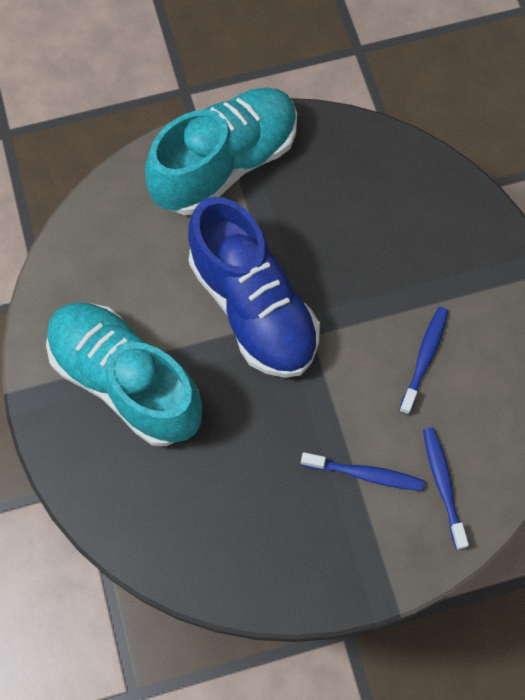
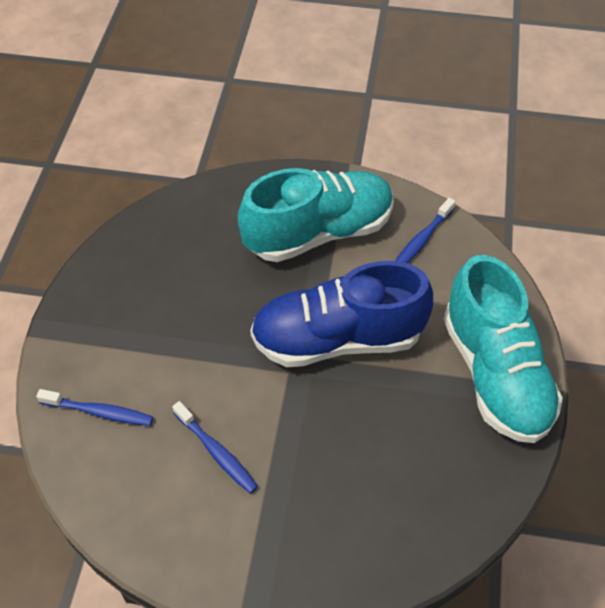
camera: 115 degrees right, 15 degrees down
(365, 474) = (146, 359): blue toothbrush -> blue toothbrush (421, 240)

